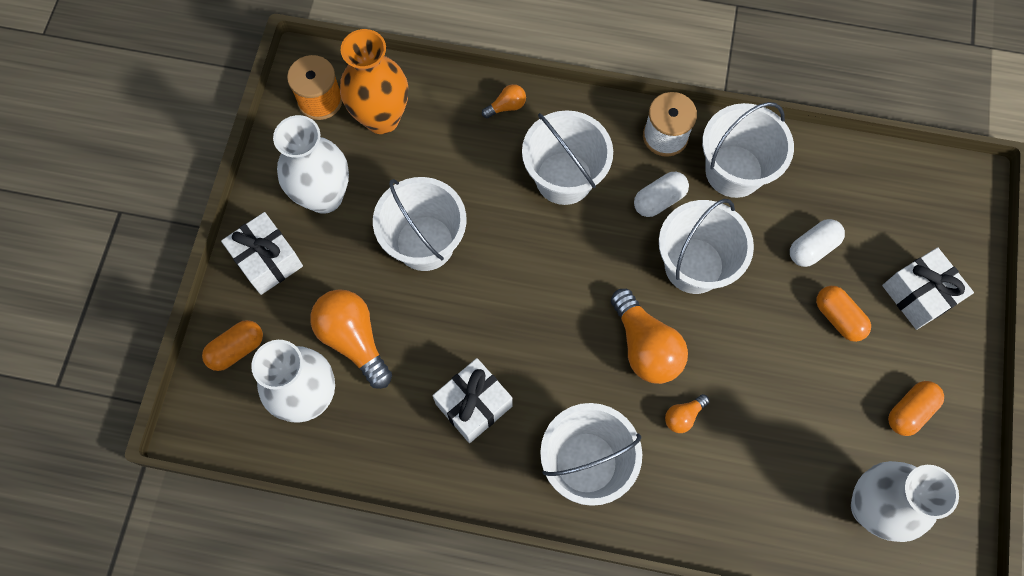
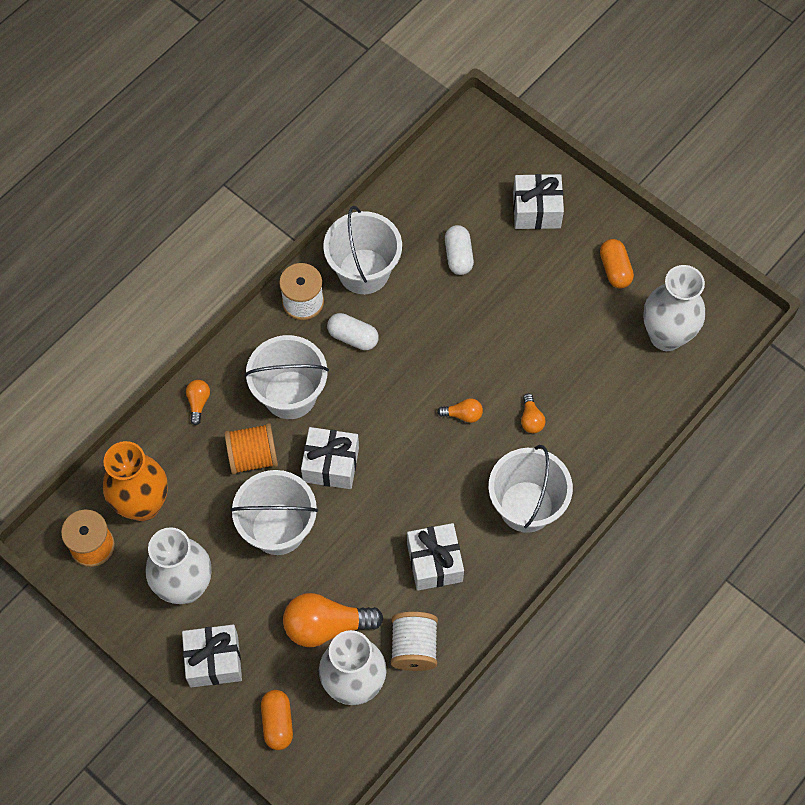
camera: 60 degrees left, 5 degrees down
(376, 433) = (414, 647): none -> white spool
(482, 181) = (253, 456): none -> orange spool
(516, 253) = (331, 465): none -> white gift
(645, 346) = (463, 414): orange light bulb -> orange light bulb, size x0.48
(659, 200) = (353, 337): white capsule -> white capsule turned 60 degrees counterclockwise
(694, 265) = (421, 344): white bucket -> none
(838, 317) = (521, 272): orange capsule -> none

